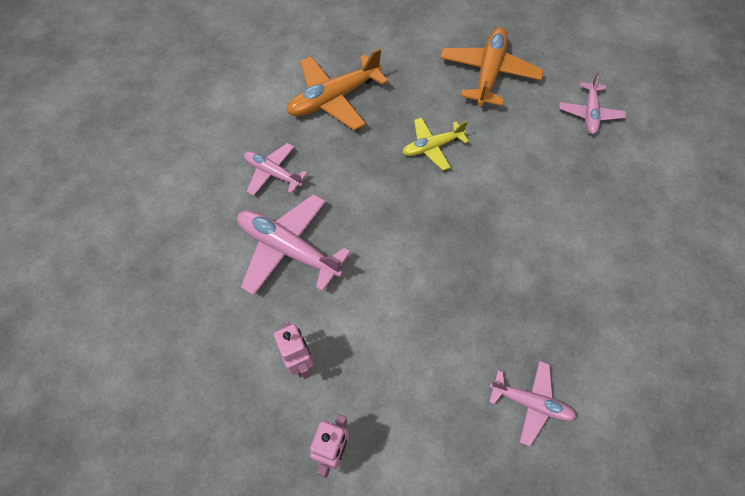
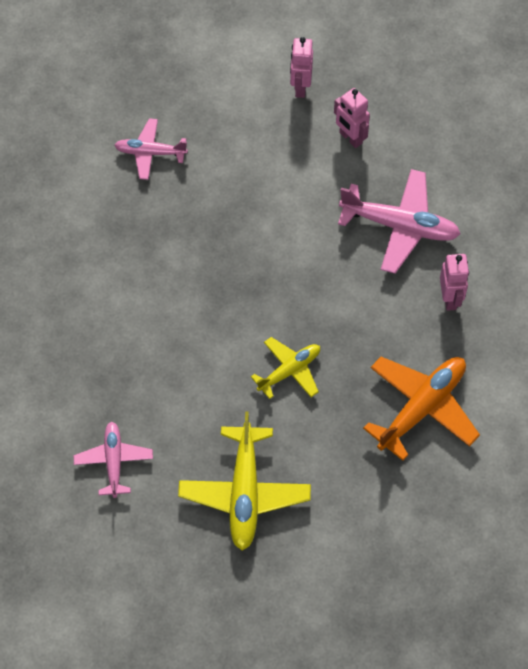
camera: 165 degrees right, 0 degrees up
(273, 173) = (450, 298): pink plane -> pink robot
(488, 73) = (244, 493): orange plane -> yellow plane

